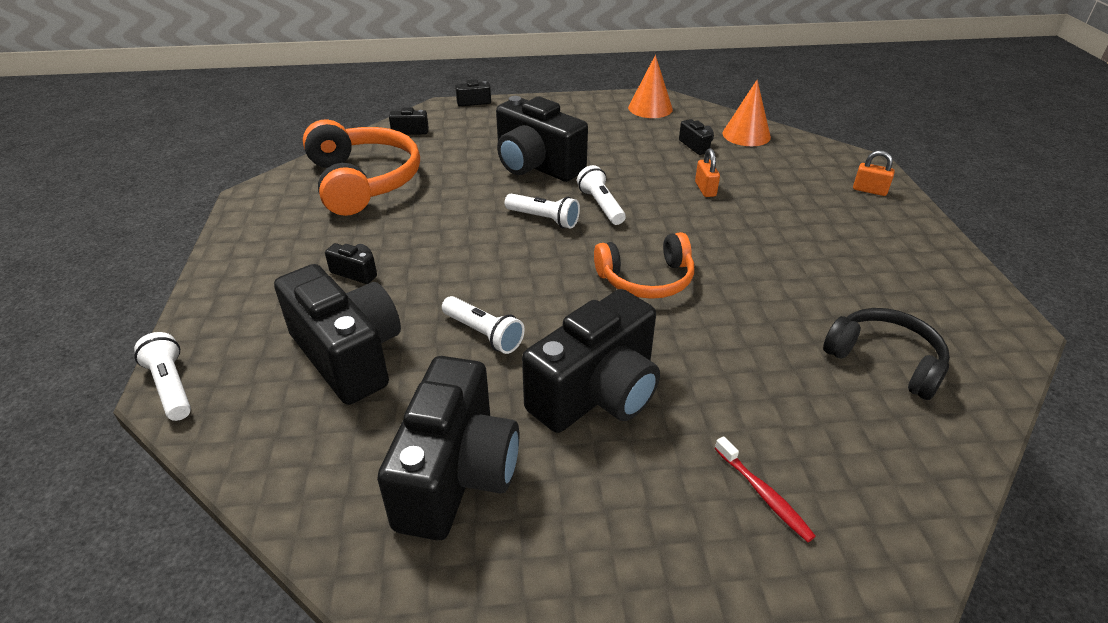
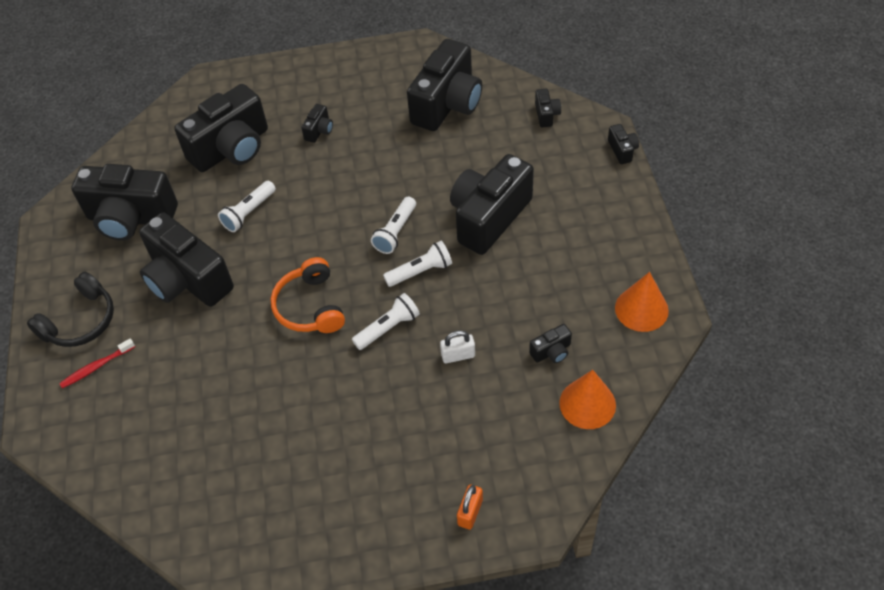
camera: 90 degrees right, 15 degrees up
(171, 386) = (210, 79): white flashlight -> white flashlight (388, 328)
(363, 181) = (447, 104): orange headphones -> black camera
(705, 189) = (458, 355): orange padlock -> white padlock
(885, 360) = (205, 463): black headphones -> black headphones (80, 321)

